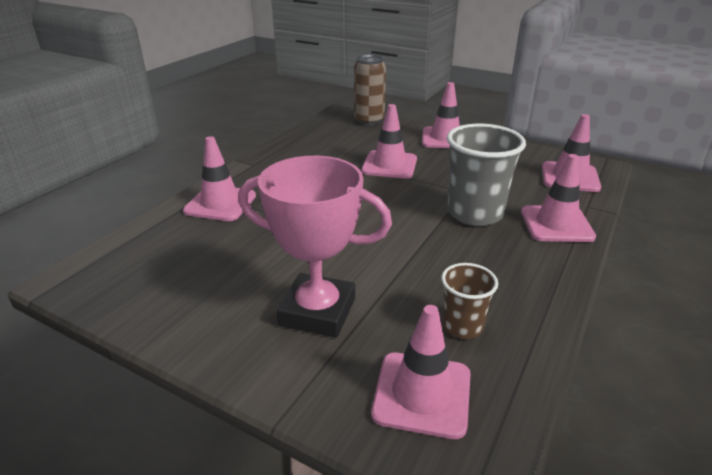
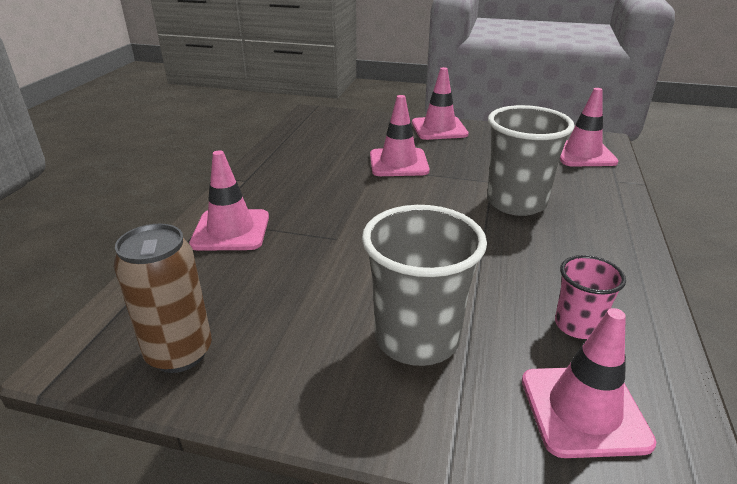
camera: 15 degrees left, 0 degrees up
(318, 311) = (417, 338): pink trophy -> grey cup
(369, 121) = (349, 118): brown can -> brown can (179, 353)
(462, 326) = (577, 325): brown cup -> pink cup
(556, 224) = (600, 203): pink traffic cone -> none

